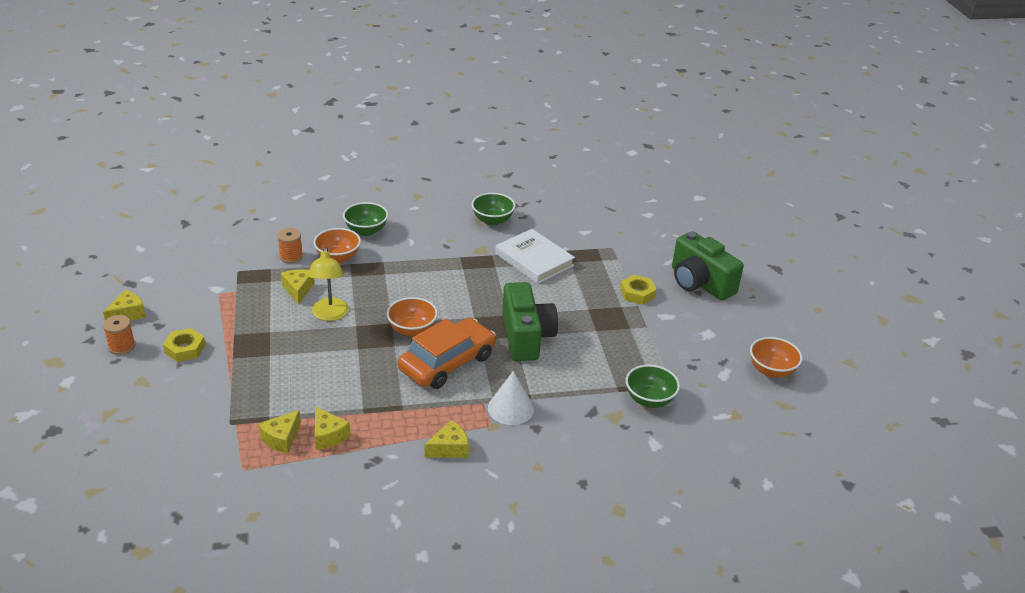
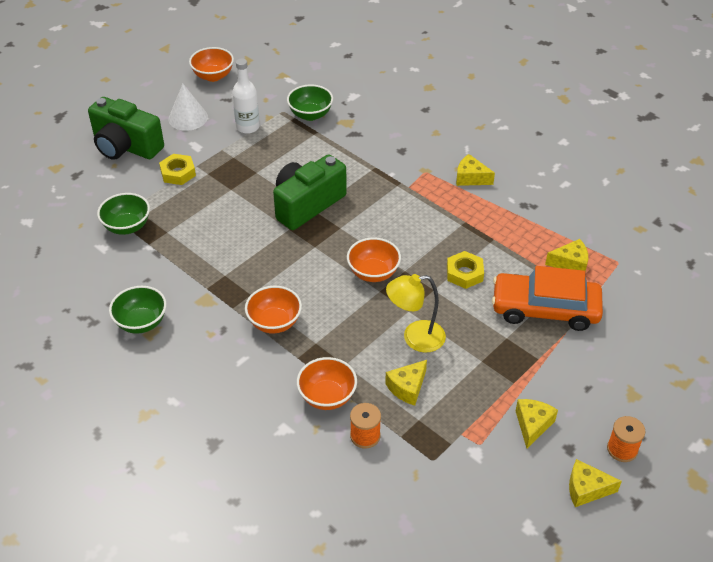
camera: 125 degrees left, 10 degrees up
(185, 349) = (569, 401): yellow nut -> yellow nut (464, 273)
(328, 436) = (536, 242): yellow cheese -> yellow cheese (532, 425)
(329, 315) = (415, 338): yellow lamp -> yellow lamp turned 150 degrees counterclockwise
(366, 231) = (257, 409): green bowl -> green bowl (127, 226)
(424, 266) = (274, 322): none -> orange bowl
(447, 363) = (388, 229): orange car -> orange car (545, 309)
(510, 408) = (397, 171): white cone -> white cone (188, 118)
(534, 260) = (187, 256): white book -> none
(666, 354) = (247, 127): none -> white bottle
(700, 283) = (126, 146): green camera -> green camera turned 105 degrees clockwise

